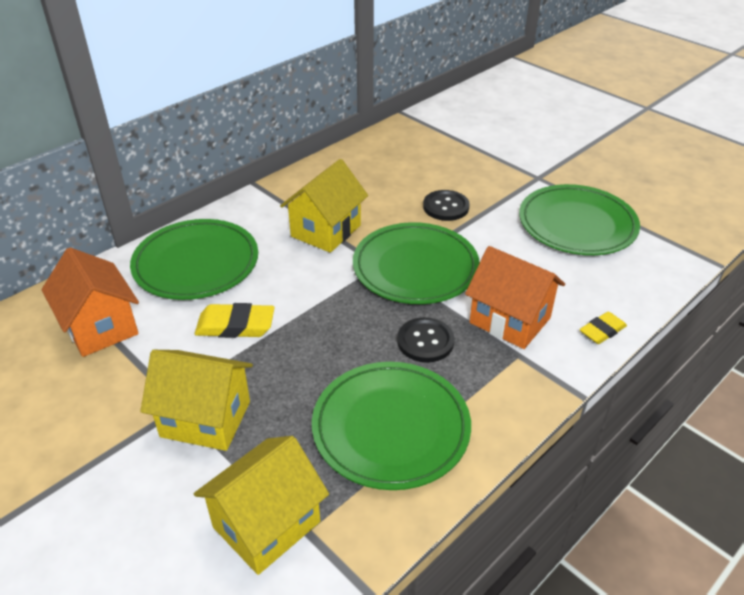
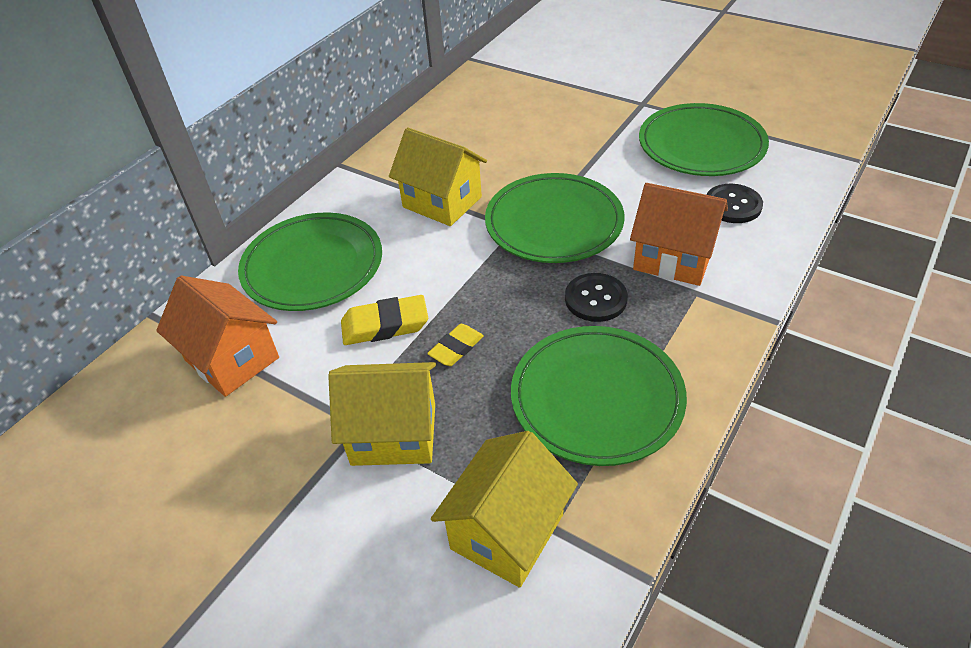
camera: 10 degrees left, 5 degrees up
(326, 231) = (442, 202): yellow house -> yellow house turned 75 degrees counterclockwise
(446, 207) = (559, 152): black button -> black button (733, 205)
(602, 331) = (769, 250): yellow eraser -> yellow eraser (456, 348)

